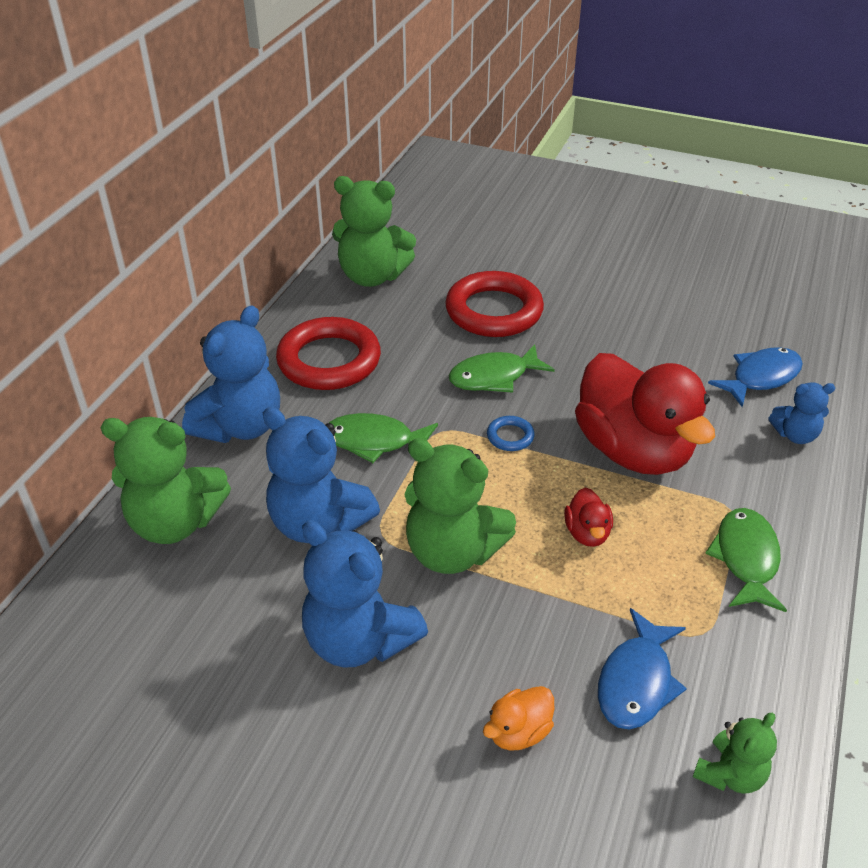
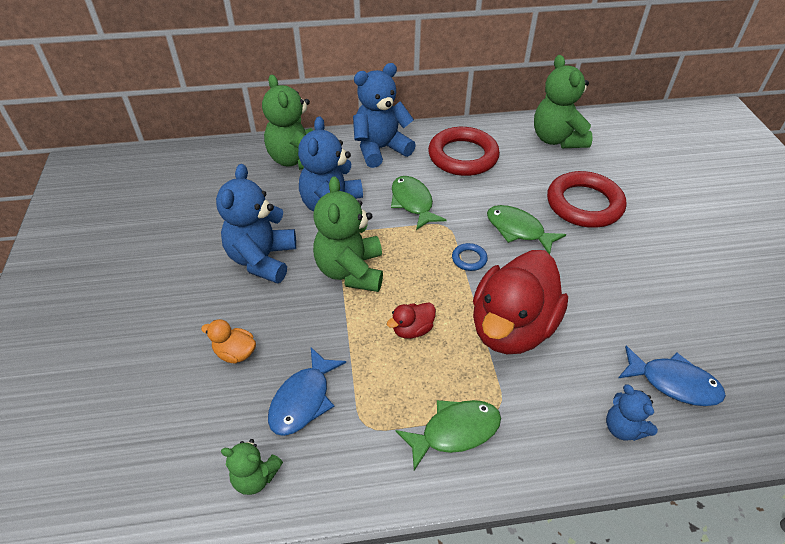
camera: 60 degrees right, 5 degrees up
(240, 426) = (380, 149): blue teddy bear -> blue teddy bear turned 150 degrees clockwise
(636, 681) = (303, 399): blue fish -> blue fish turned 60 degrees counterclockwise

